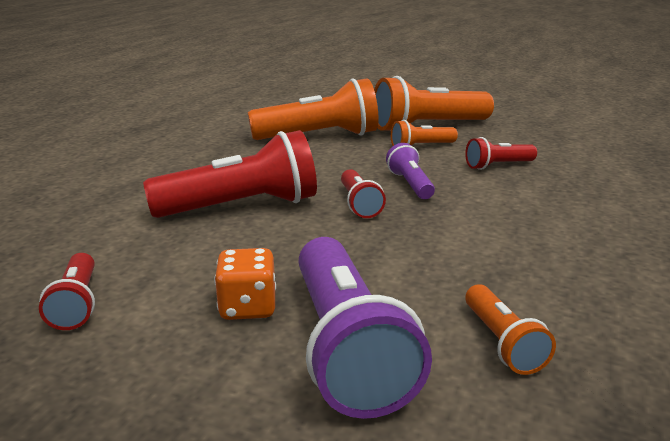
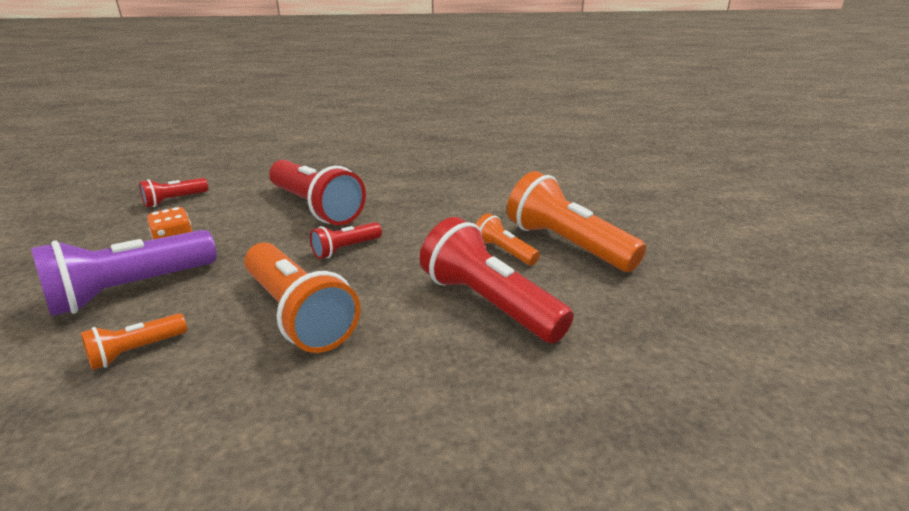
camera: 65 degrees right, 5 degrees up
(319, 136) = (482, 200): orange flashlight -> orange flashlight (299, 314)
(410, 184) = (403, 263): purple flashlight -> none
(498, 165) = (489, 303): red flashlight -> red flashlight, size x1.98

